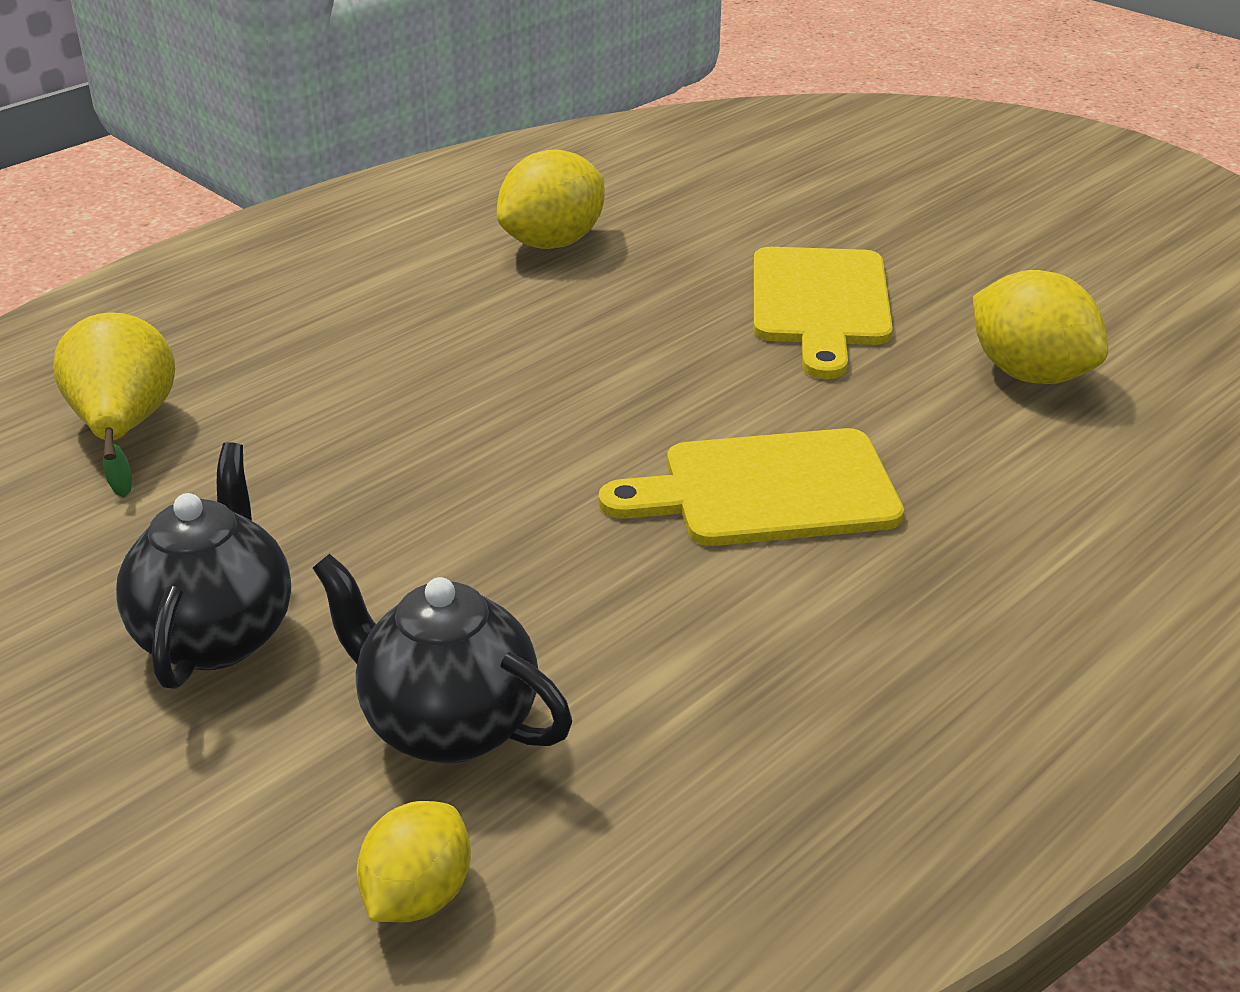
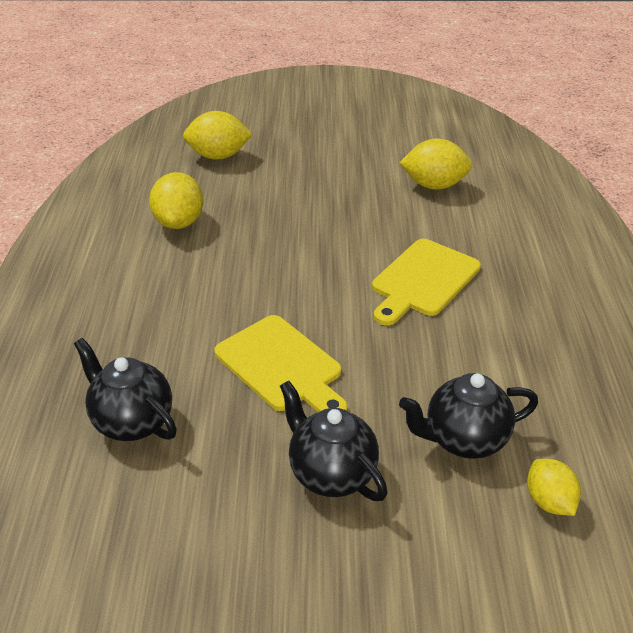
camera: 45 degrees left, 5 degrees up
(124, 429) = (132, 422): yellow pear -> black teapot
(745, 187) = (218, 156): none -> yellow lemon
(820, 303) = (326, 194): yellow cutting board -> yellow cutting board (281, 366)

